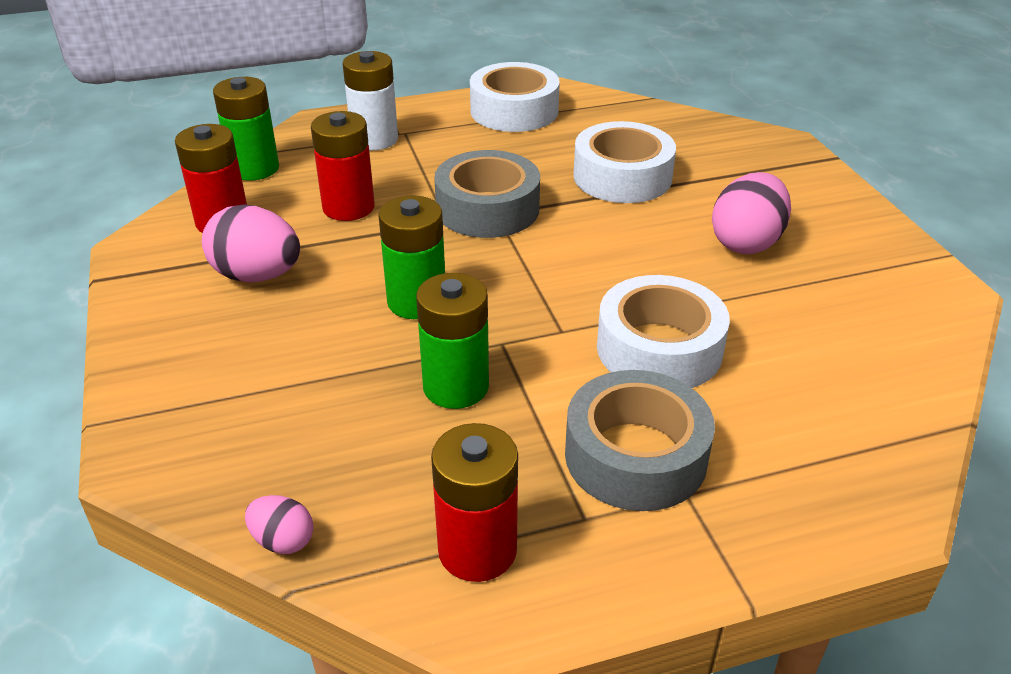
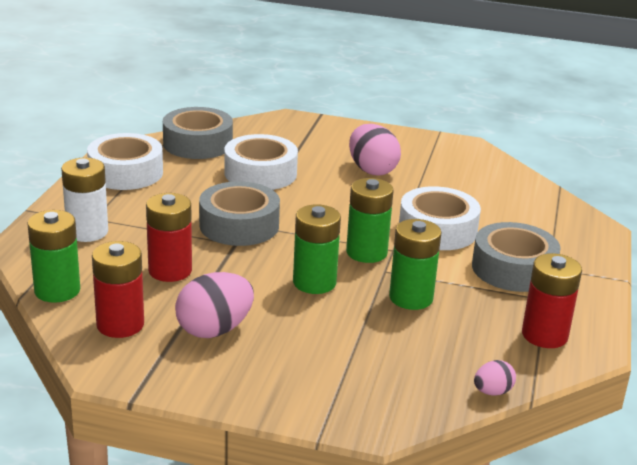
camera: 60 degrees left, 10 degrees down
(529, 313) = (366, 252): none -> green battery
(633, 119) = (198, 144): none -> grey tape

